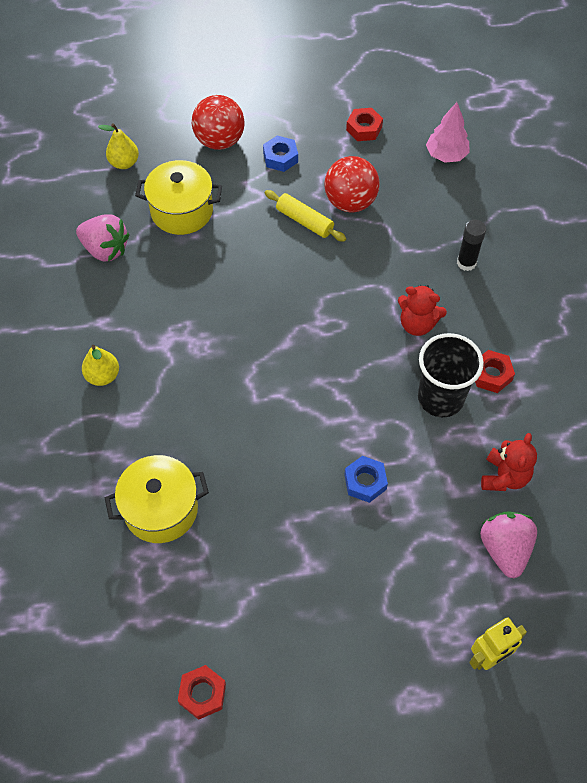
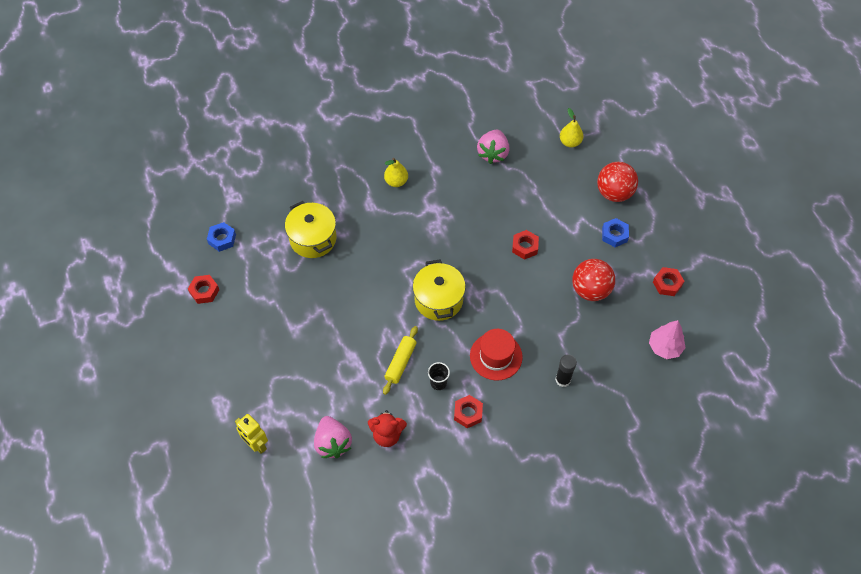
camera: 75 degrees right, 0 degrees up
(182, 211) = (541, 187): yellow pot -> yellow pot (438, 300)
(266, 252) = (525, 247): none -> red nut
(304, 221) = (561, 264): yellow rolling pin -> yellow rolling pin (400, 362)
(365, 482) = (361, 348): blue nut -> blue nut (222, 239)
(417, 324) = (496, 356): red teddy bear -> red hat
(440, 398) = (438, 383): black cup -> black cup, size x0.49
(504, 549) = (333, 443): pink strawberry -> pink strawberry turned 90 degrees clockwise

